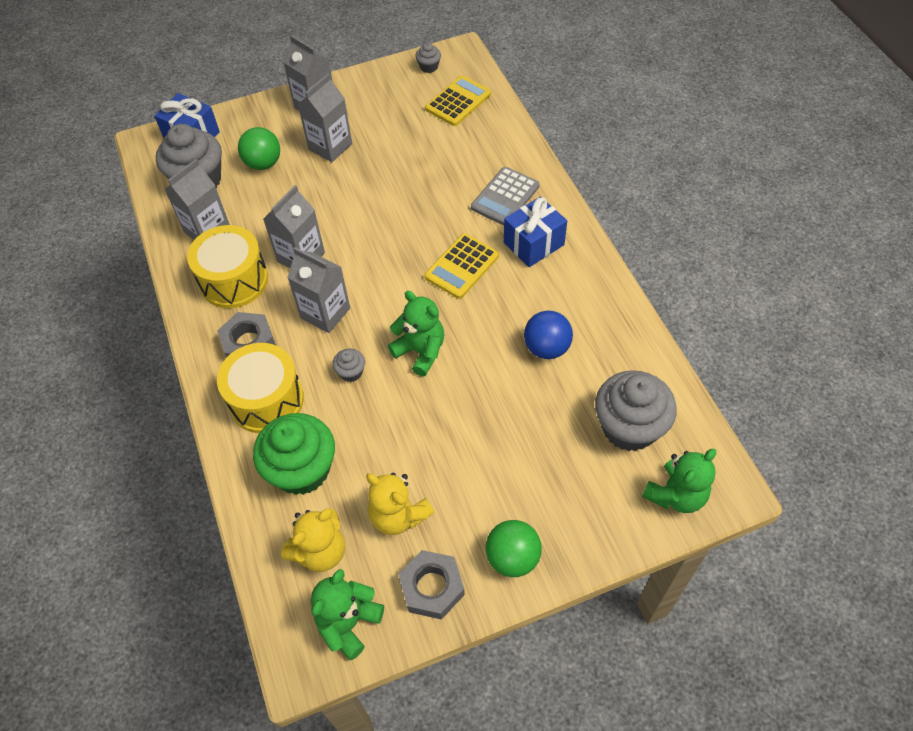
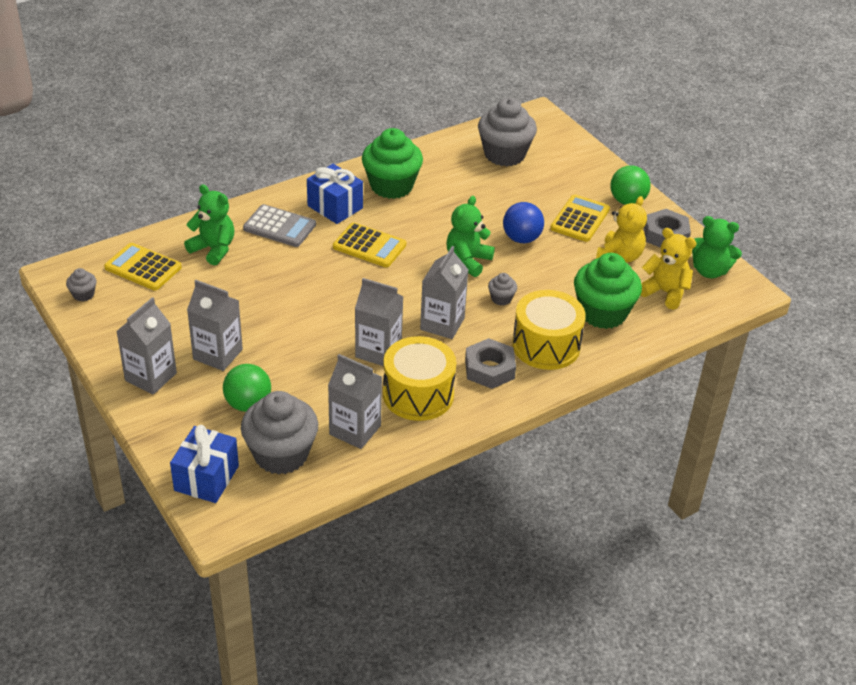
camera: 105 degrees left, 15 degrees down
(480, 487) = (580, 219): none -> yellow calculator
(546, 348) = (445, 195): blue ball -> blue ball (521, 238)
(568, 298) = (391, 186): none -> green cupcake
(675, 495) = (551, 135): green teddy bear -> green teddy bear (213, 249)

